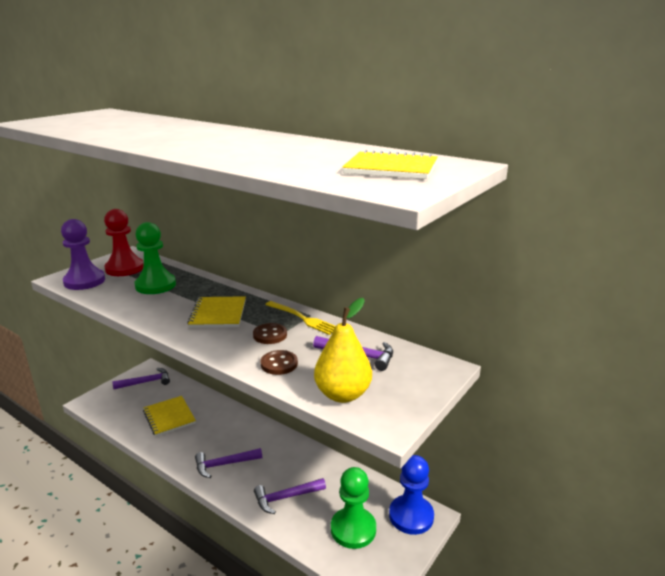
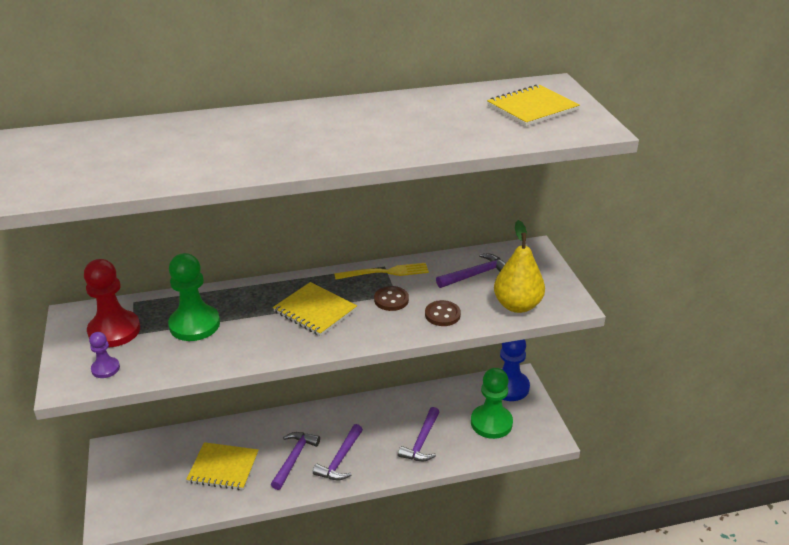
camera: 50 degrees left, 10 degrees up
(84, 281) = (105, 368): purple pawn -> purple pawn, size x0.51
(146, 382) = (136, 461): purple hammer -> purple hammer (294, 458)

